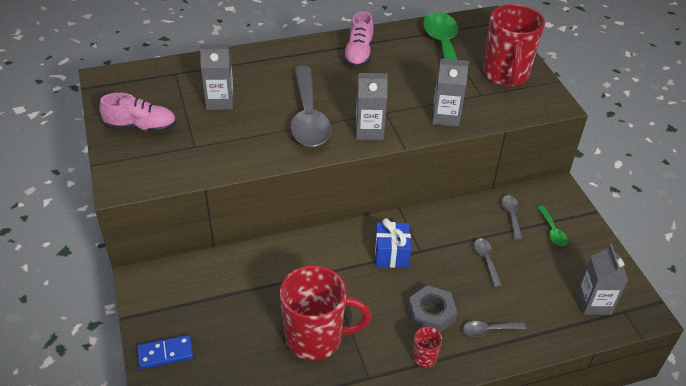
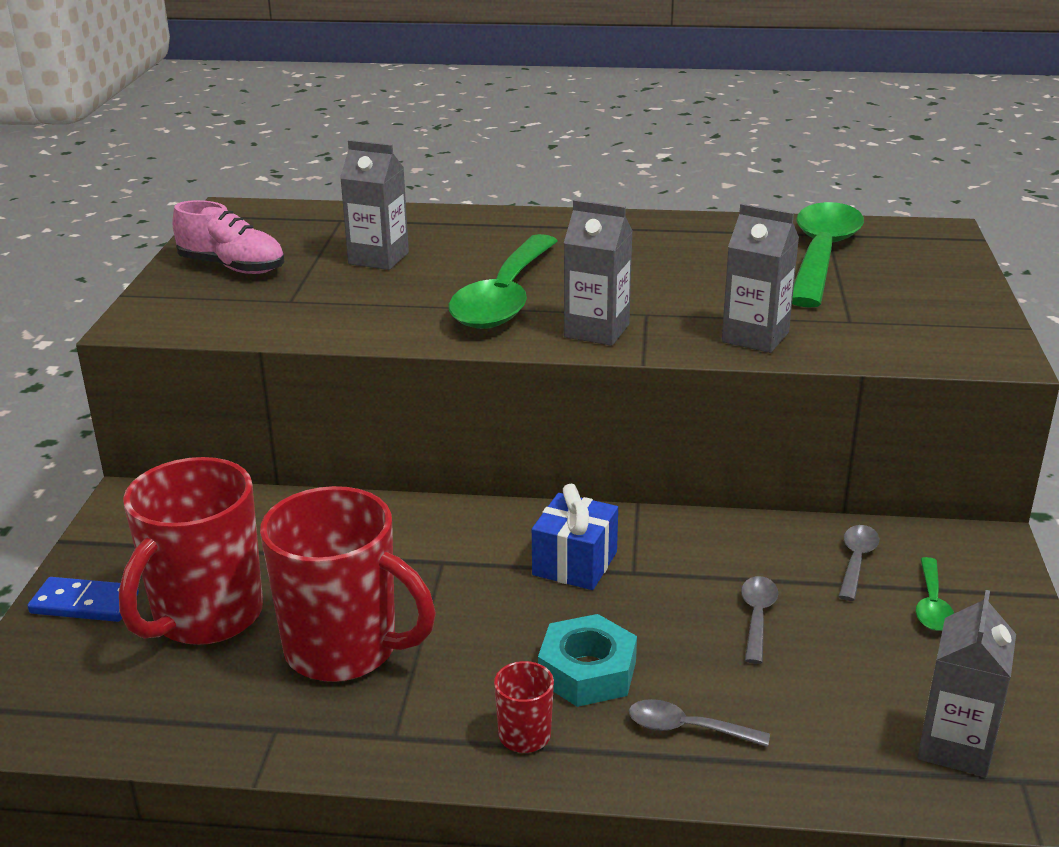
camera: 25 degrees right, 15 degrees down
(308, 117) = (505, 297): grey spoon -> green spoon
(358, 54) = (658, 240): pink shoe -> none
(431, 314) = (587, 671): grey nut -> turquoise nut
(505, 75) = (919, 304): red mug -> red mug (206, 617)

